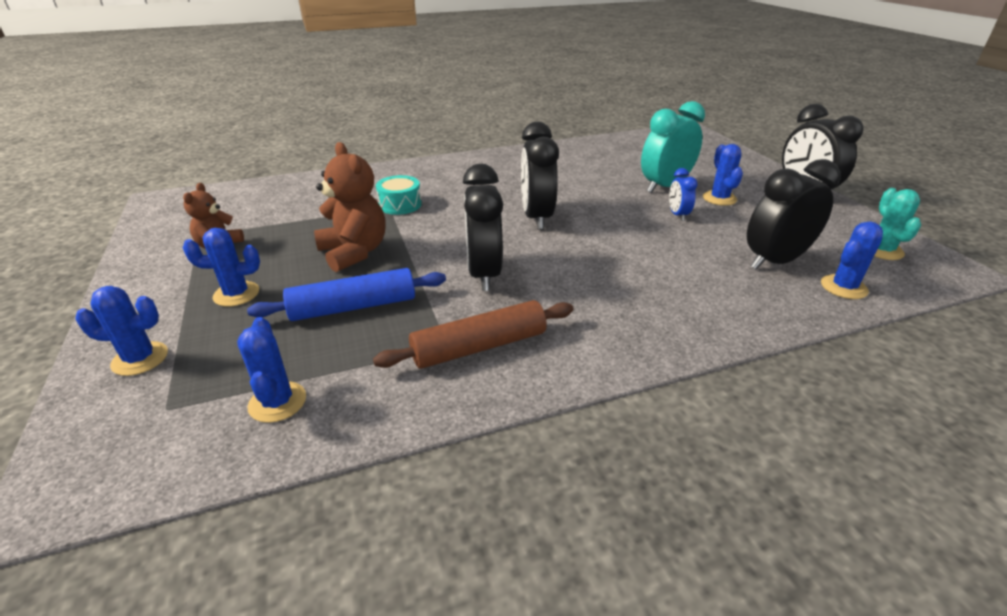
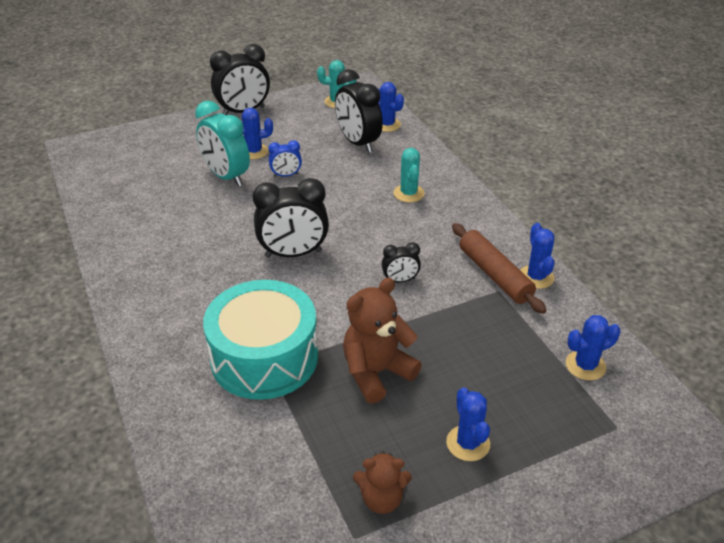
camera: 95 degrees left, 5 degrees up
(140, 359) = (576, 474): blue cactus -> blue cactus (536, 277)
(353, 307) = (466, 352): blue rolling pin -> none
(400, 205) = (264, 357): turquoise drum -> turquoise drum, size x2.15
(483, 274) = (400, 280): black clock -> black clock, size x0.51
(661, 293) = (408, 193): none -> turquoise cactus

